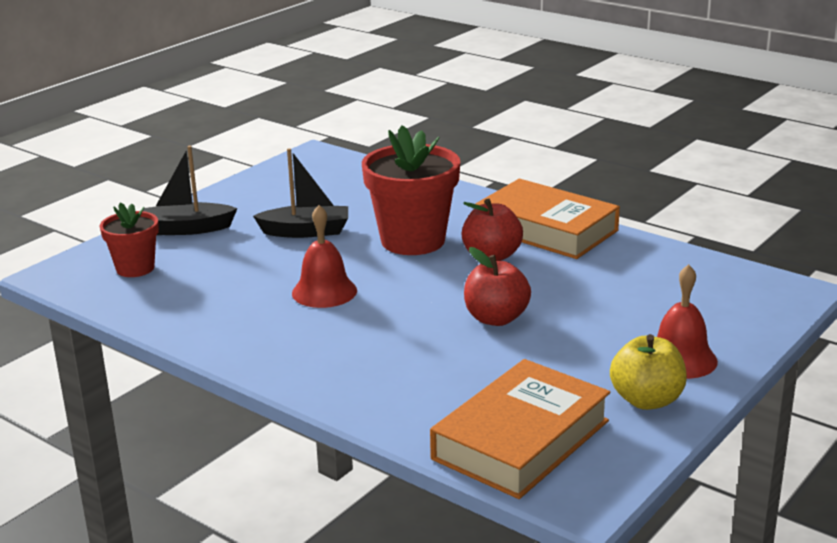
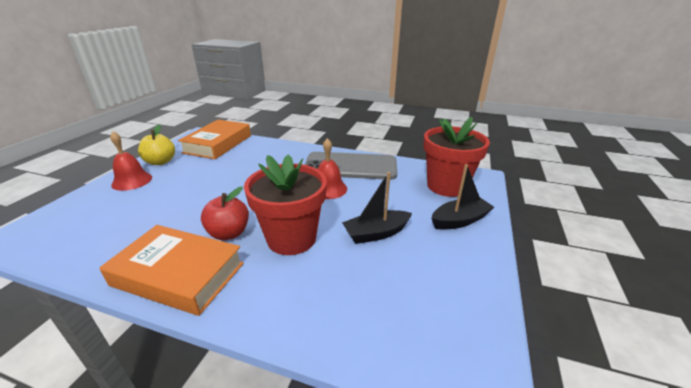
camera: 160 degrees right, 5 degrees up
(135, 268) = (446, 186): red flower pot -> red flower pot, size x1.75
(251, 325) = (350, 166): none -> grey phone
(496, 318) = (226, 187): red apple -> none

